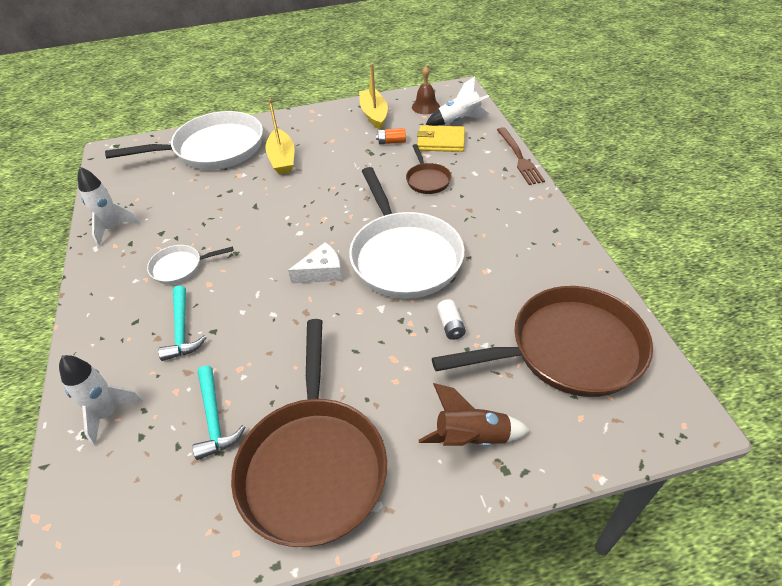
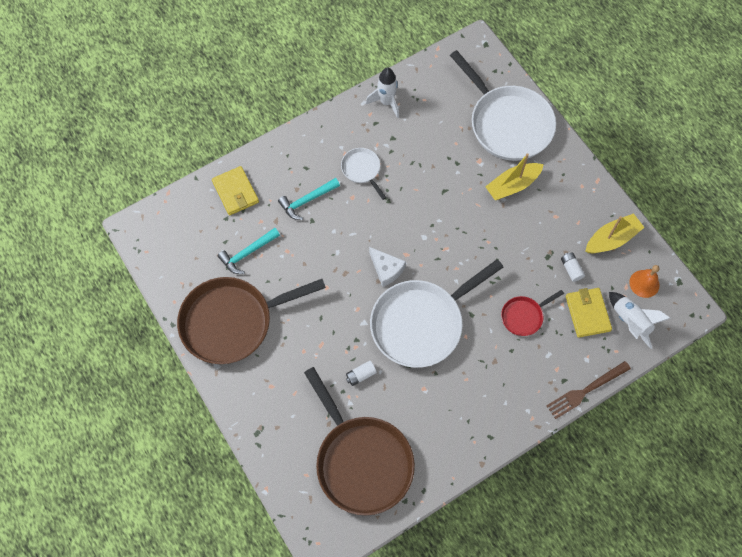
camera: 70 degrees right, 20 degrees up
(108, 414) = (235, 192): white rocket -> yellow wallet
(391, 142) = (571, 269): orange battery -> white battery
(425, 106) = (644, 283): brown bell -> orange bell
(427, 180) = (524, 316): brown pan -> red pan
(471, 438) = (273, 408): brown rocket -> none

